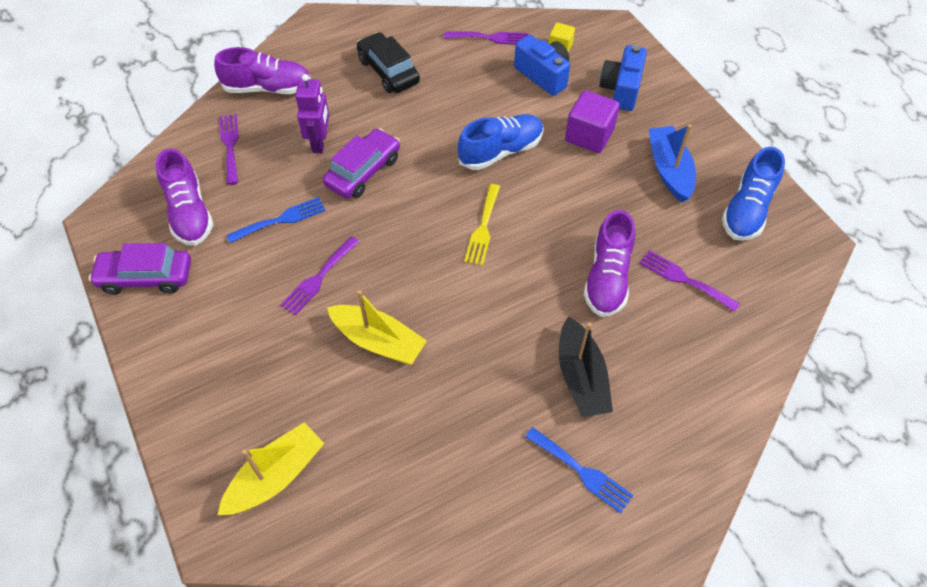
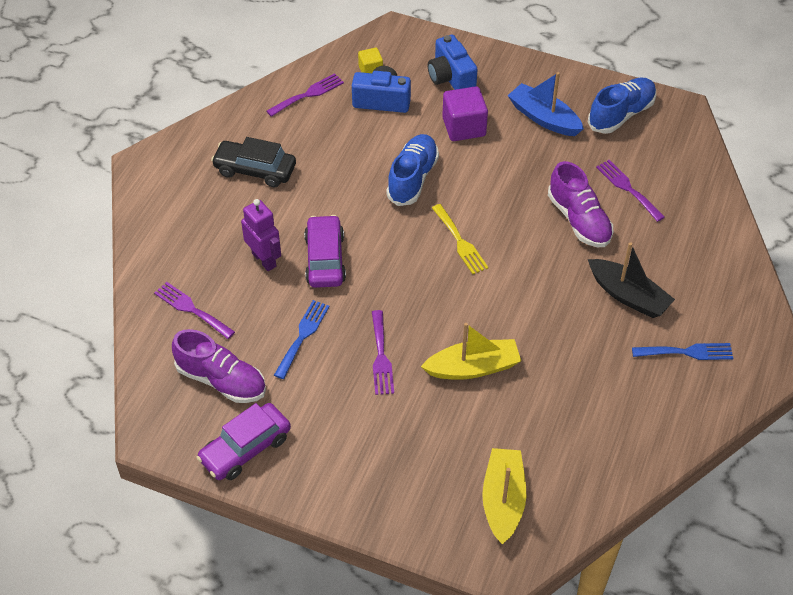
camera: 40 degrees left, 5 degrees down
(267, 88) = (167, 245): purple shoe -> none
(684, 279) = (627, 188): purple fork -> purple fork turned 60 degrees clockwise
(747, 210) = (621, 114): blue shoe -> blue shoe turned 120 degrees counterclockwise

